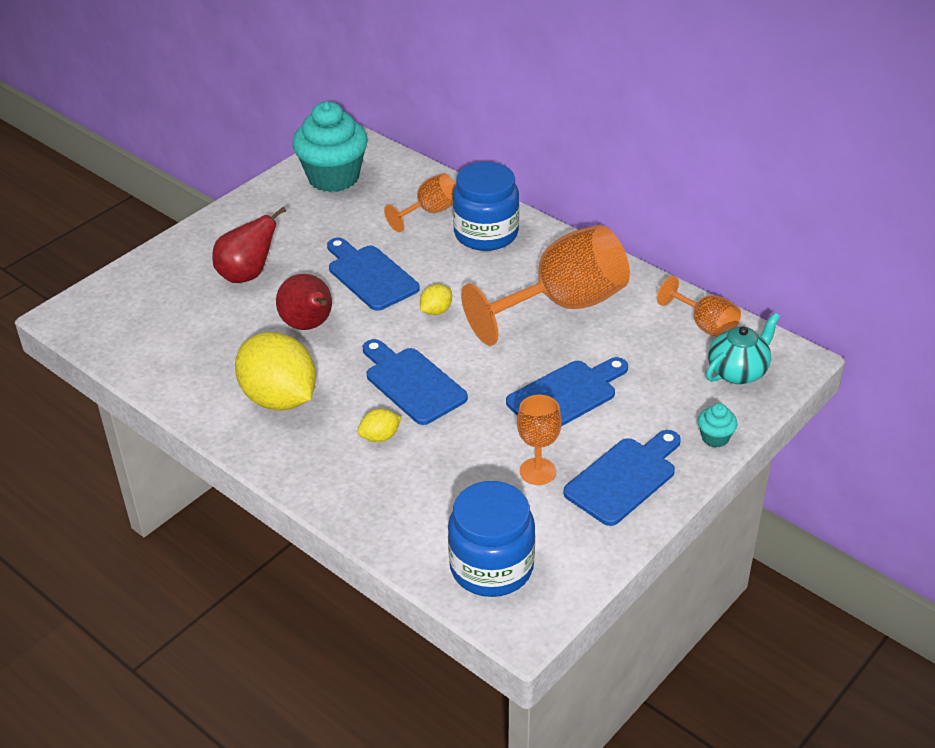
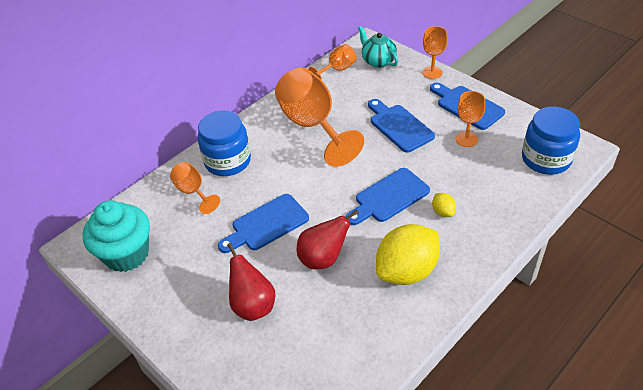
camera: 85 degrees left, 5 degrees up
(436, 311) = (312, 186): yellow lemon -> none
(715, 438) = (432, 72): turquoise cupcake -> orange goblet

